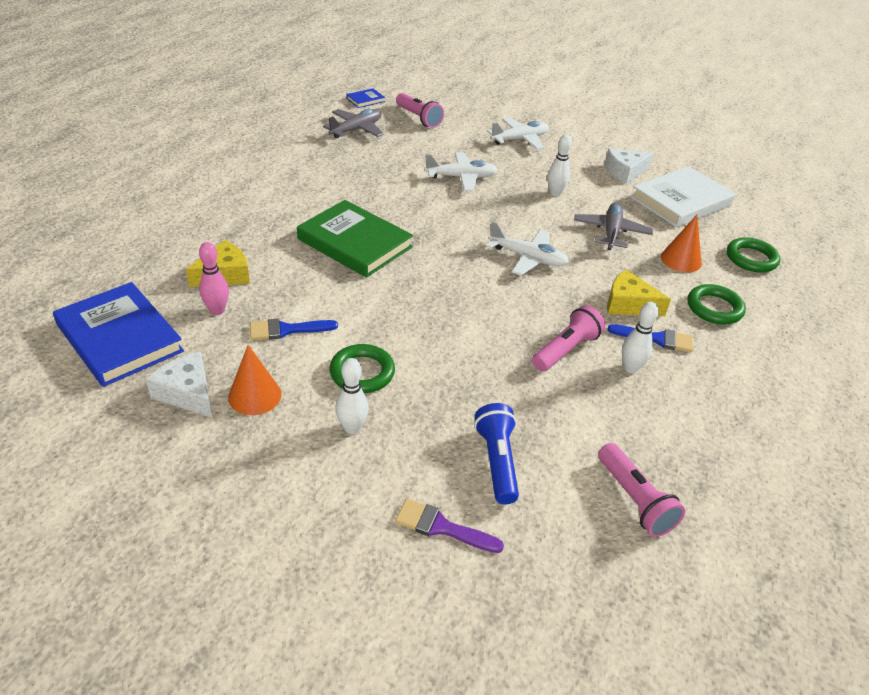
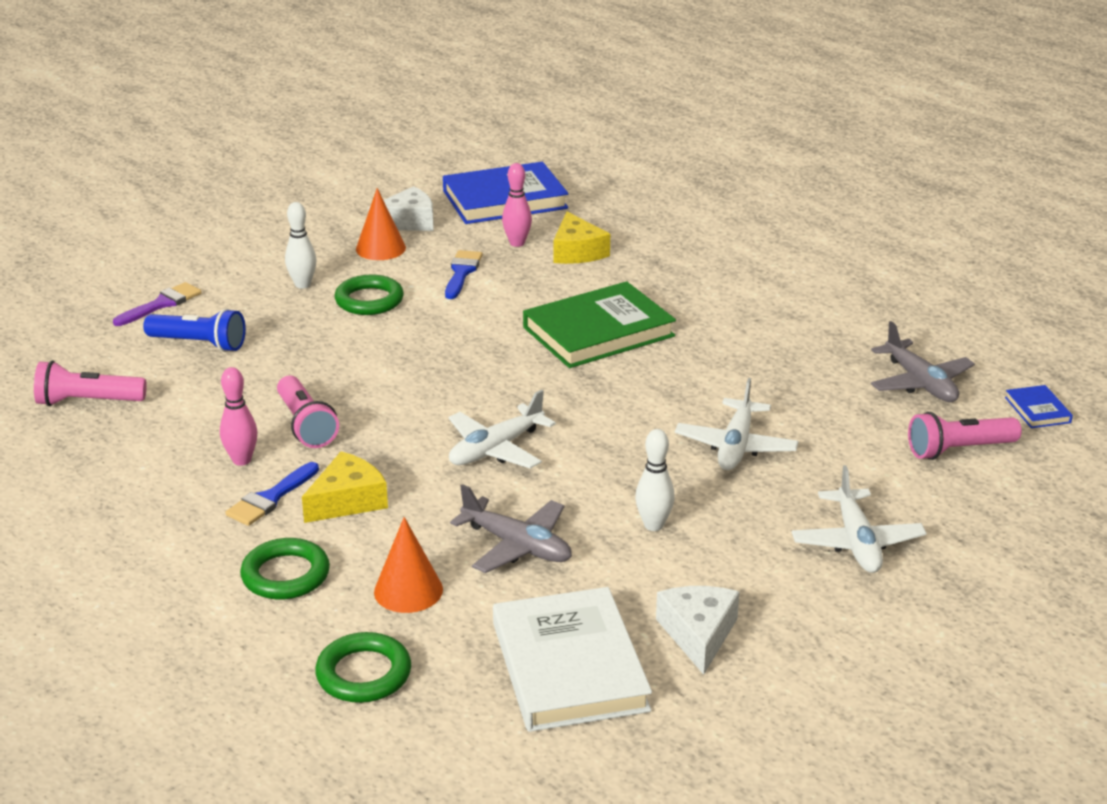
camera: 115 degrees right, 10 degrees down
(630, 368) = (242, 460): white bowling pin -> pink bowling pin

